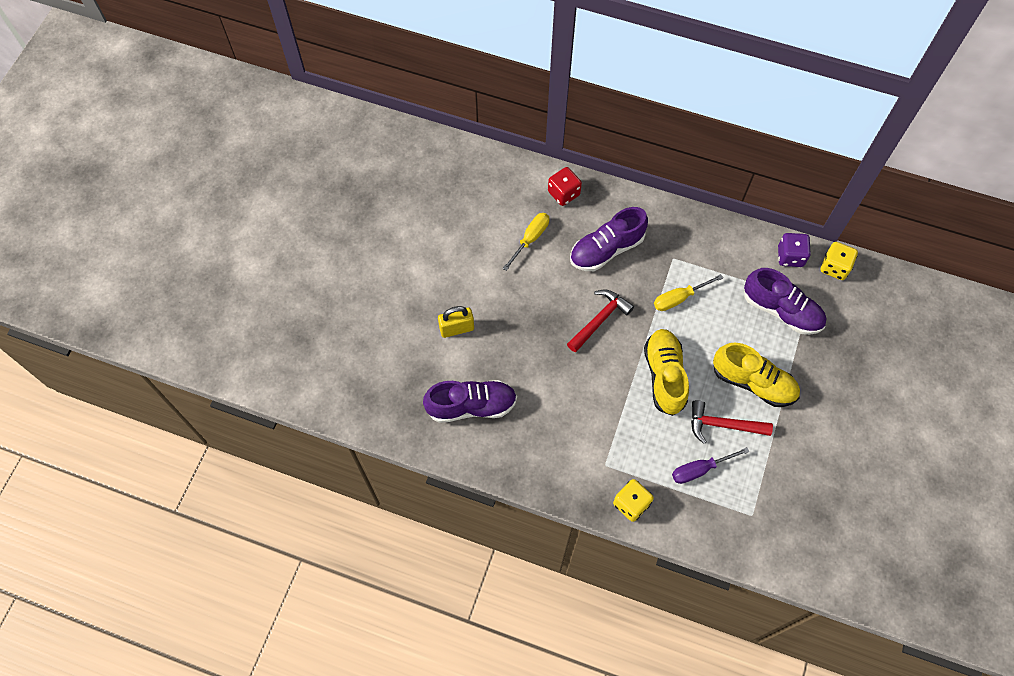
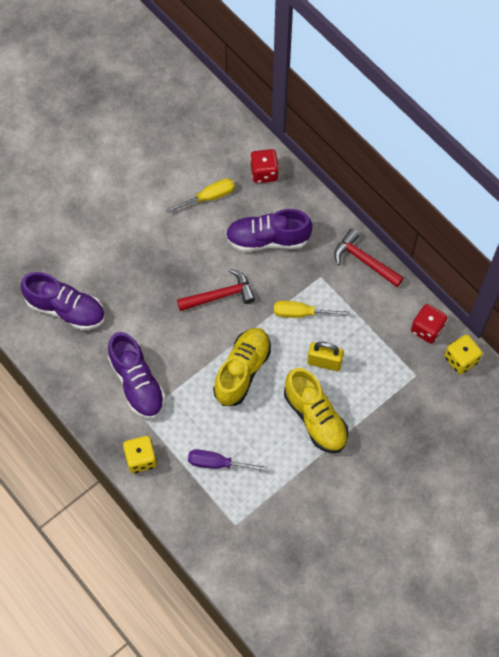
camera: 30 degrees right, 0 degrees up
(456, 328) = (97, 240): yellow padlock -> yellow padlock (324, 362)
(723, 425) = (263, 438): red hammer -> red hammer (364, 261)
(781, 310) = (384, 371): purple shoe -> purple shoe (137, 383)
(790, 256) = (427, 329): purple dice -> red dice

